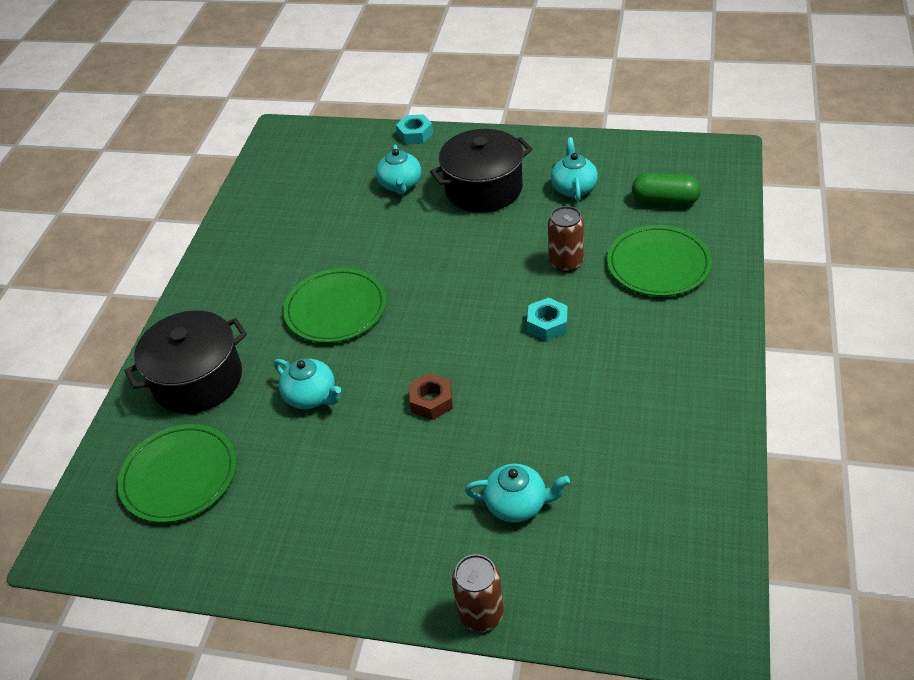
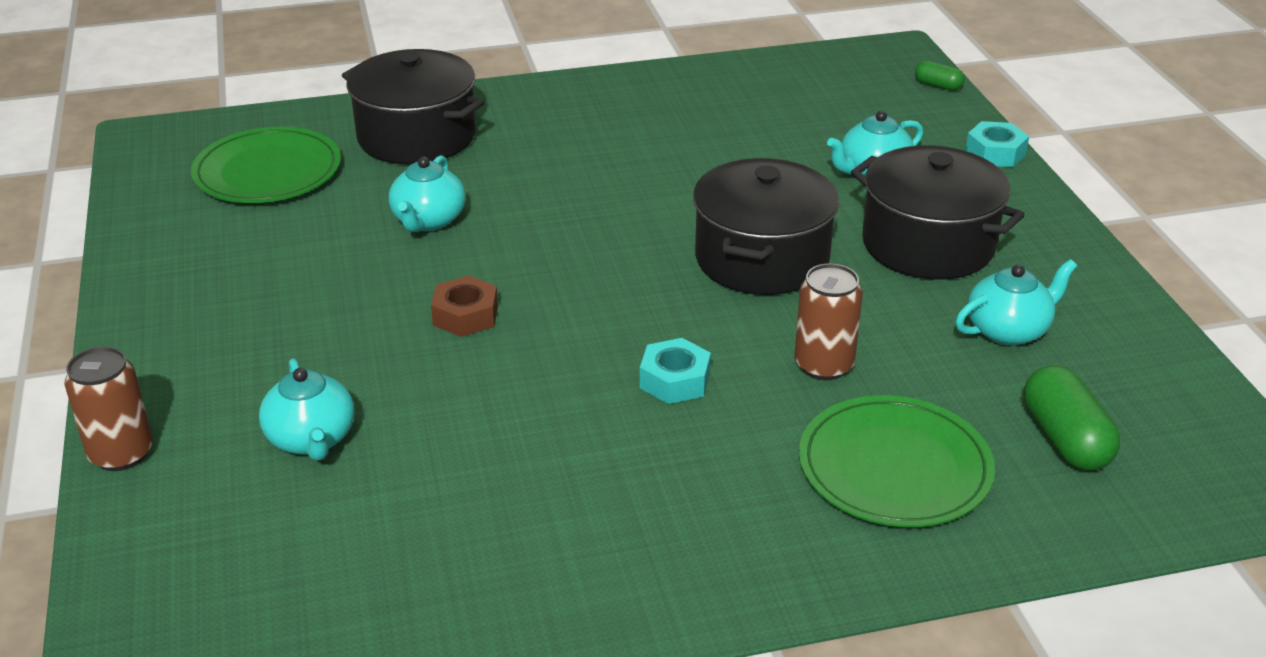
camera: 60 degrees right, 10 degrees down
(330, 130) = (938, 86): none -> green capsule
(336, 309) = (591, 193): green plate -> none
(456, 255) = (762, 259): none -> black pot

